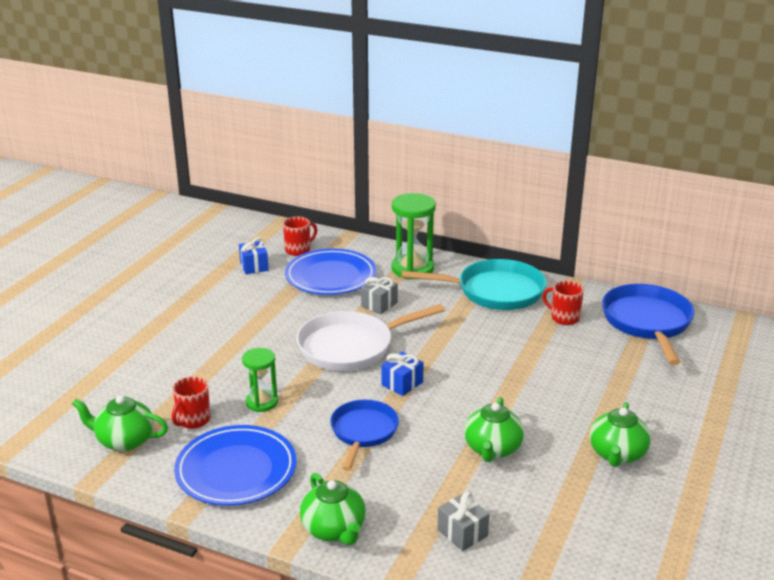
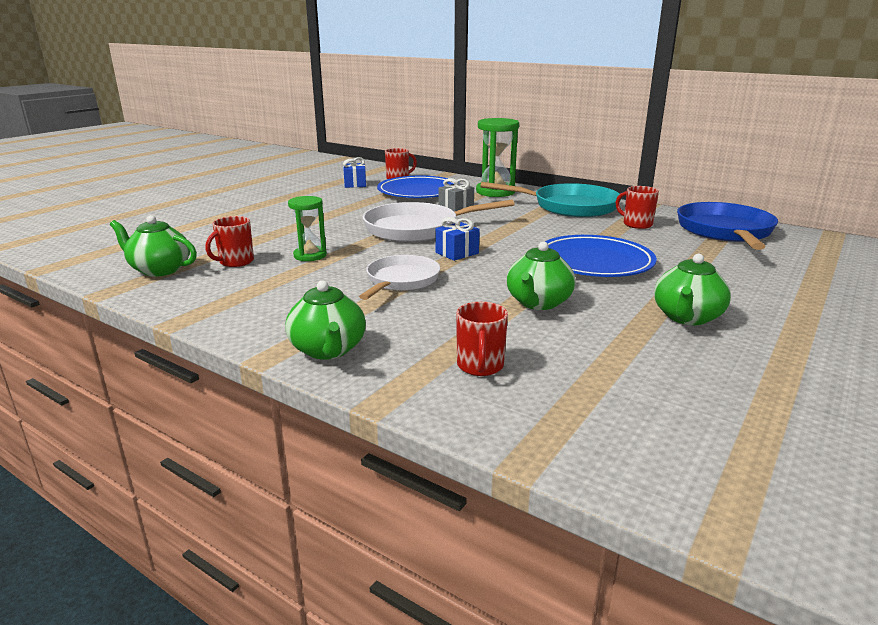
camera: 10 degrees right, 5 degrees down
(236, 470) = (252, 297): blue plate -> blue plate (594, 262)
(363, 432) = (401, 281): blue pan -> white pan
(462, 533) = (480, 366): grey gift -> red mug

